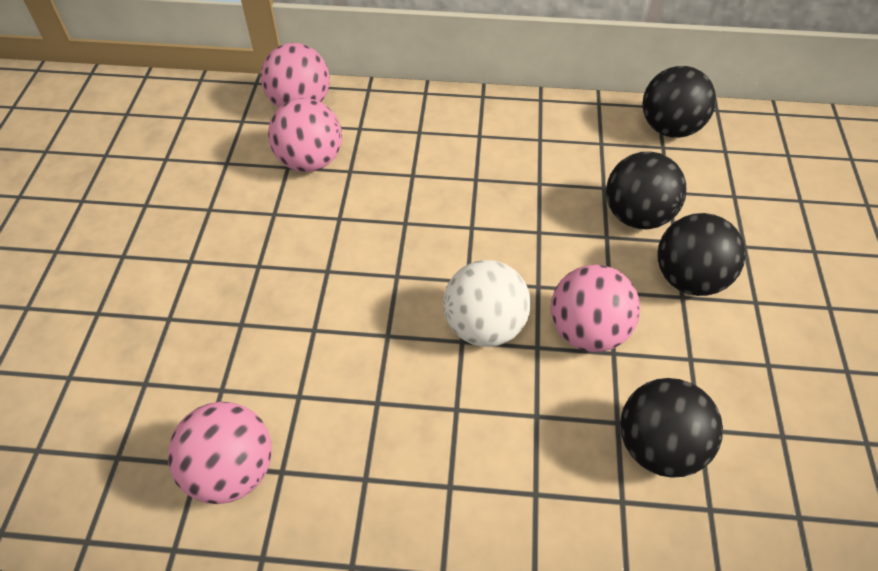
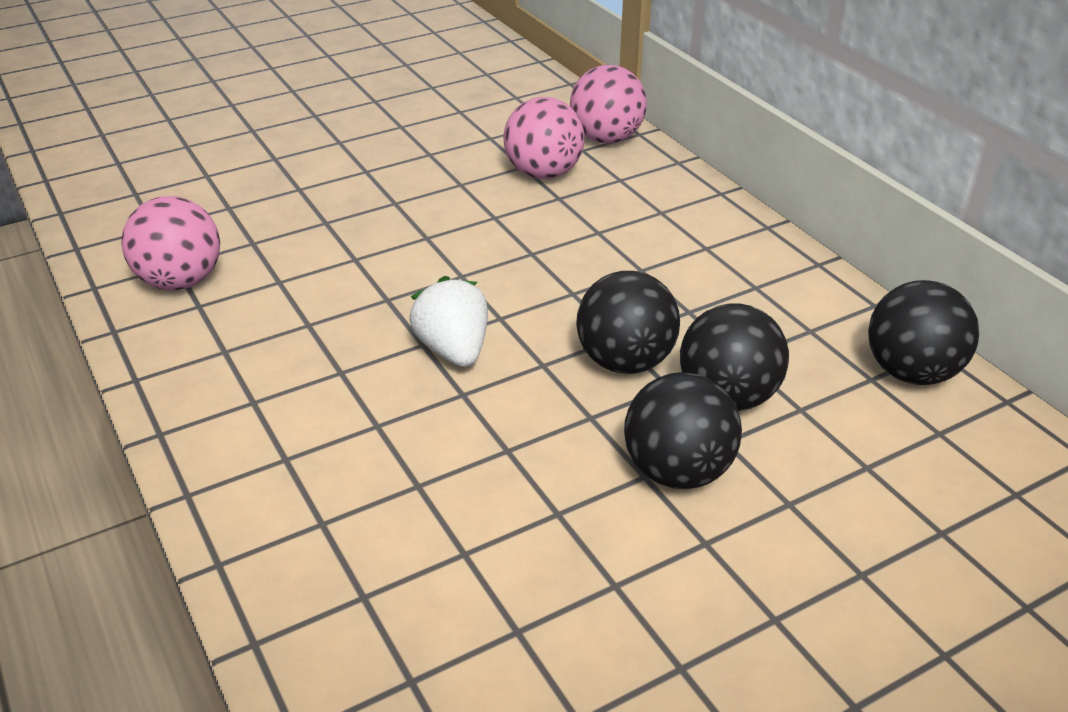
camera: 55 degrees right, 15 degrees down
(484, 327) = (453, 350): white ball -> white strawberry
(587, 331) = (517, 420): pink ball -> none
(658, 447) = (412, 527): black ball -> black ball (625, 362)

